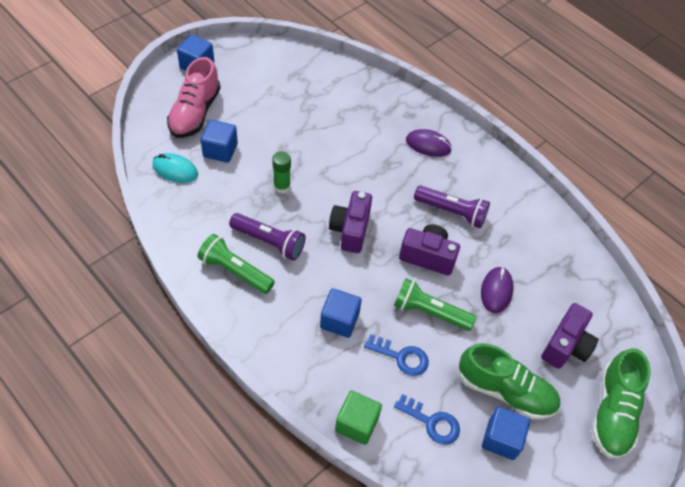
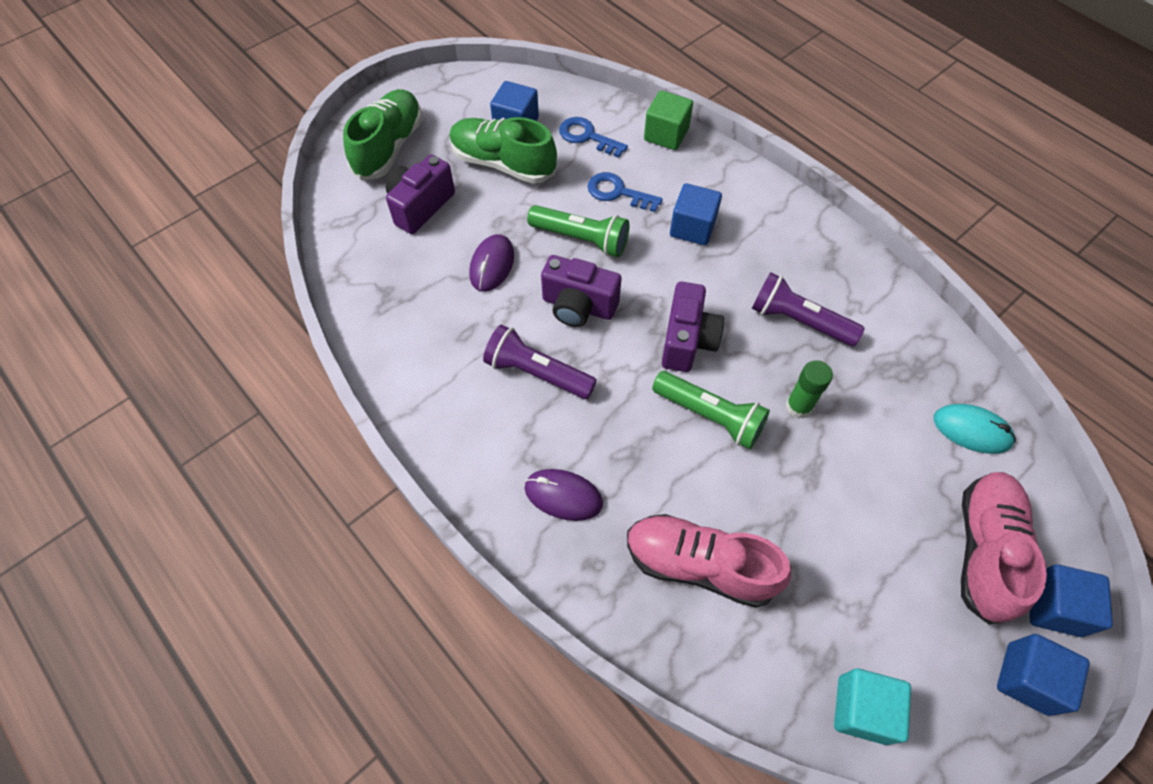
camera: 175 degrees left, 5 degrees up
(220, 150) = (913, 471): blue cube -> blue cube (1053, 606)
(235, 271) = (834, 281): green flashlight -> green flashlight (710, 416)
(280, 58) = (862, 709): none -> turquoise cube
(352, 112) = (699, 565): none -> pink shoe

